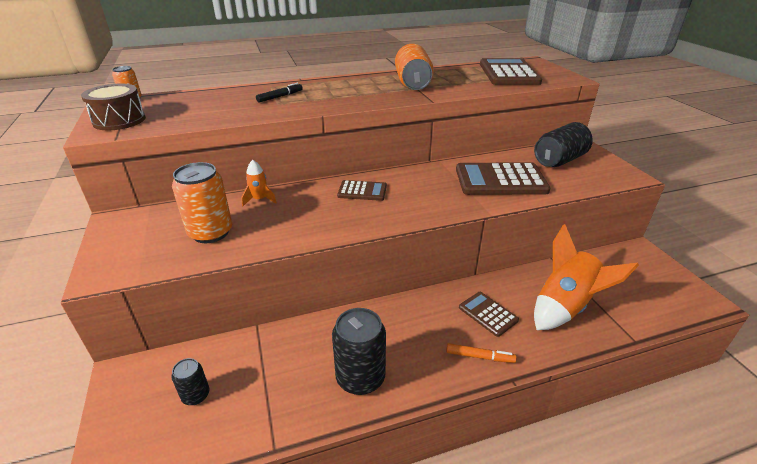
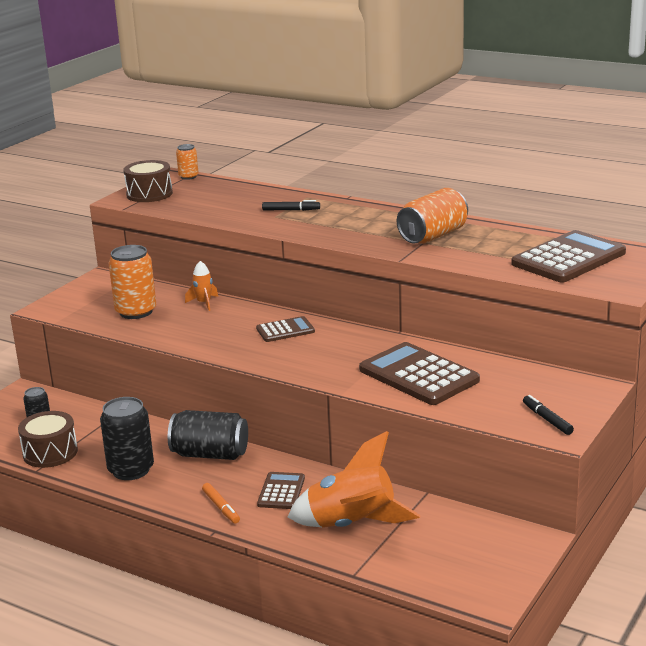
camera: 50 degrees right, 10 degrees down
(258, 418) = (50, 453): none -> brown drum
(362, 191) = (285, 330): brown calculator -> brown calculator turned 75 degrees counterclockwise
(559, 160) = (528, 387): black can -> black can (210, 454)
(607, 172) = (547, 419): none -> black marker

